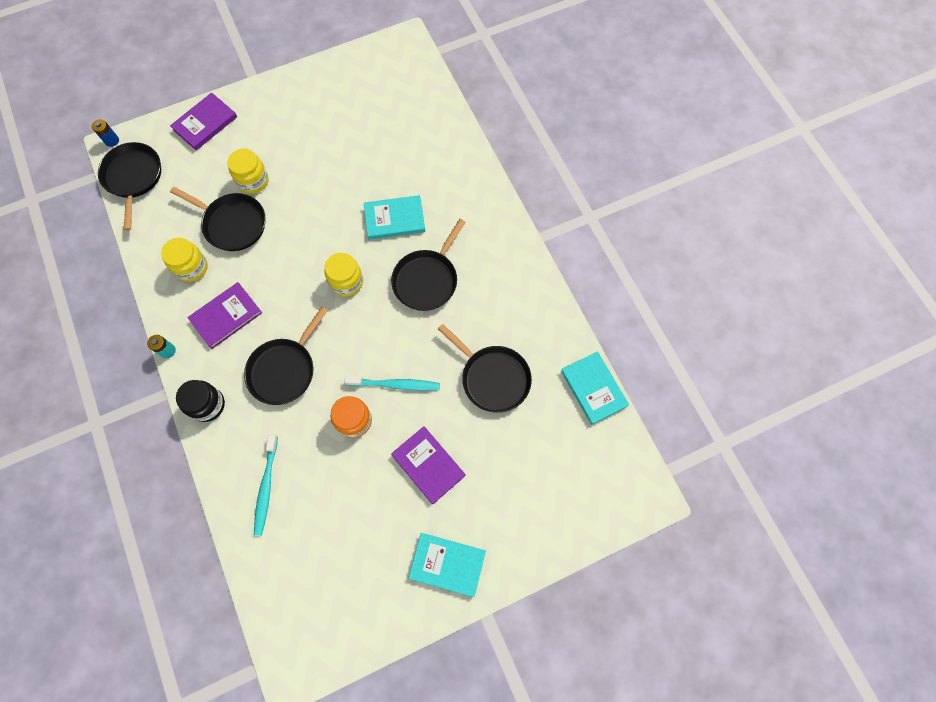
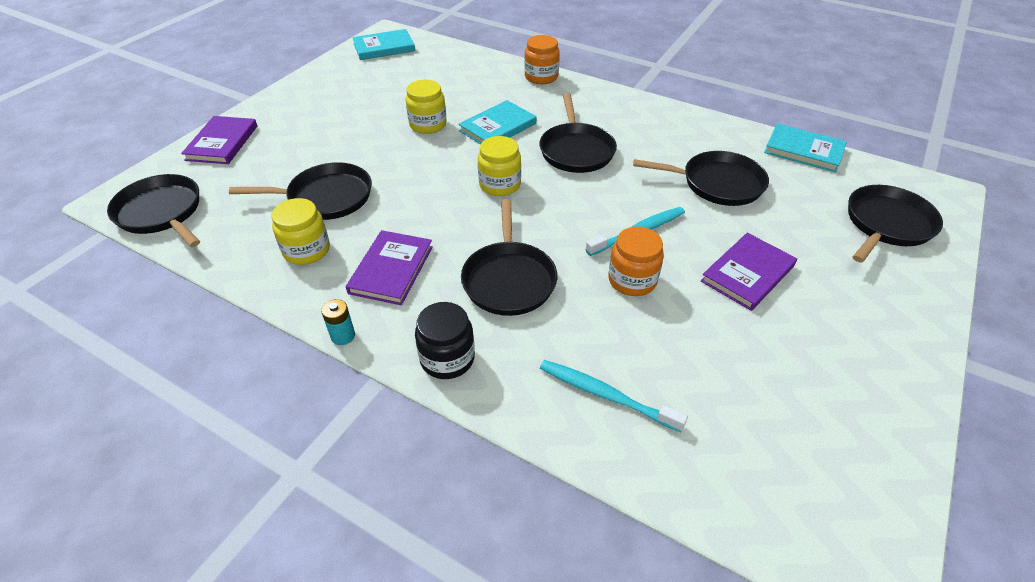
camera: 35 degrees left, 25 degrees down
(112, 141) = (106, 196): blue battery -> none
(253, 181) = (319, 159): yellow jar -> yellow jar (428, 125)
(266, 487) = (606, 395): turquoise toothbrush -> turquoise toothbrush turned 150 degrees clockwise
(428, 465) = (747, 273): purple book -> purple book turned 60 degrees counterclockwise
(447, 564) = (874, 341): turquoise book -> turquoise book (384, 47)
(477, 176) = (541, 77): none -> orange jar
(568, 493) = (886, 224): none -> black pan

